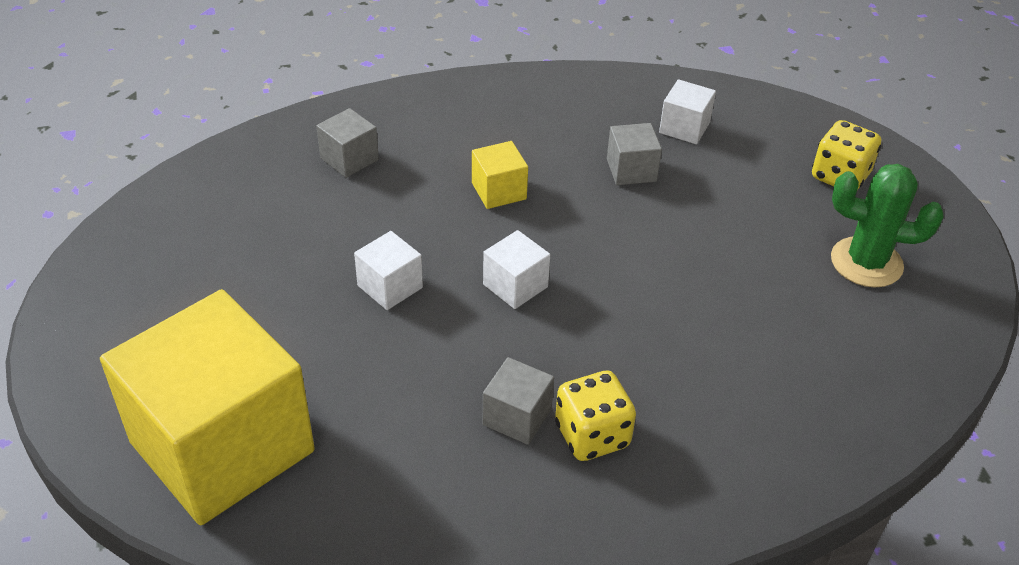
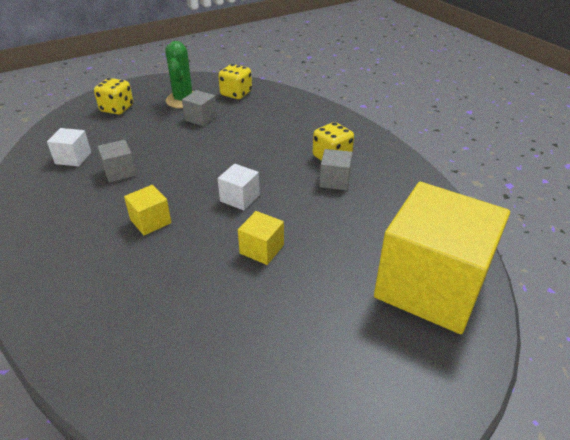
camera: 105 degrees left, 5 degrees down
(349, 159) = (122, 312): grey cube -> grey cube (201, 118)
(390, 286) = (261, 249): white cube -> yellow cube
(888, 346) = (236, 94): none -> yellow dice

